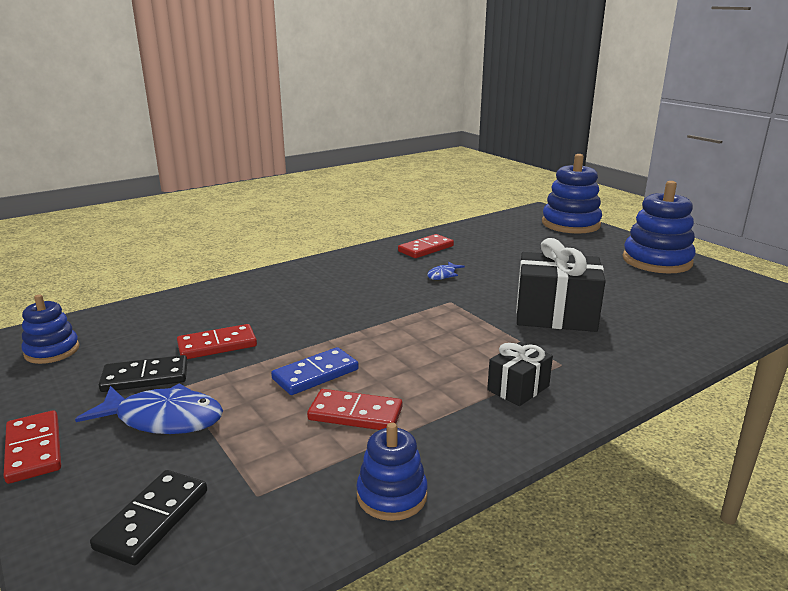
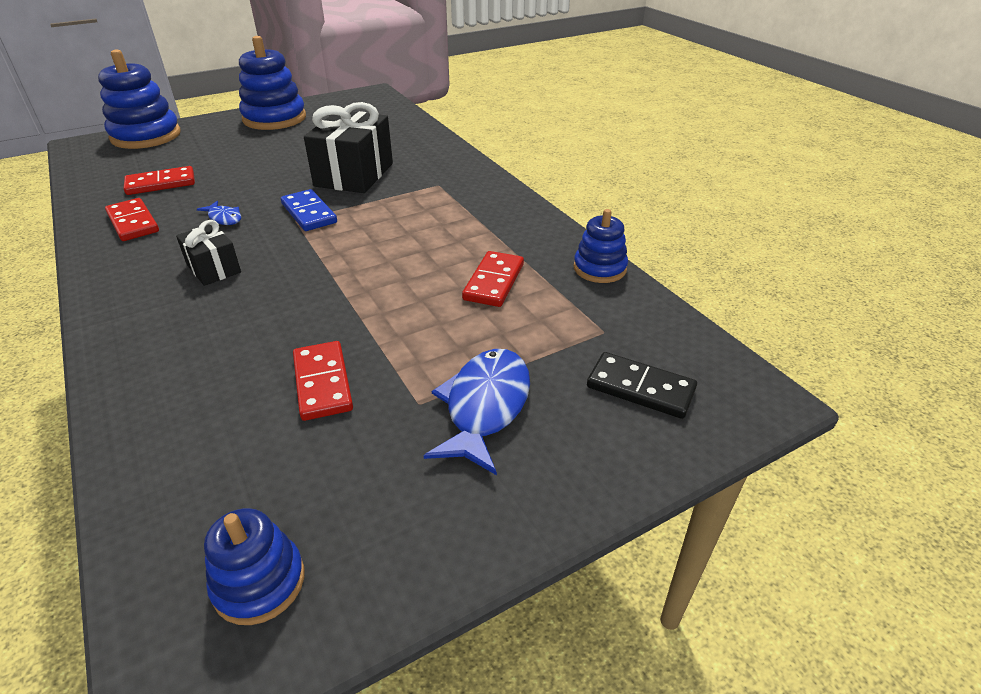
camera: 85 degrees left, 15 degrees up
(33, 449) = (536, 514): red domino -> red domino (161, 184)
(145, 377) = (386, 440): black domino -> none
(315, 374) = (419, 304): blue domino -> blue domino (309, 213)
(518, 388) = (469, 206): black gift -> black gift (213, 268)

